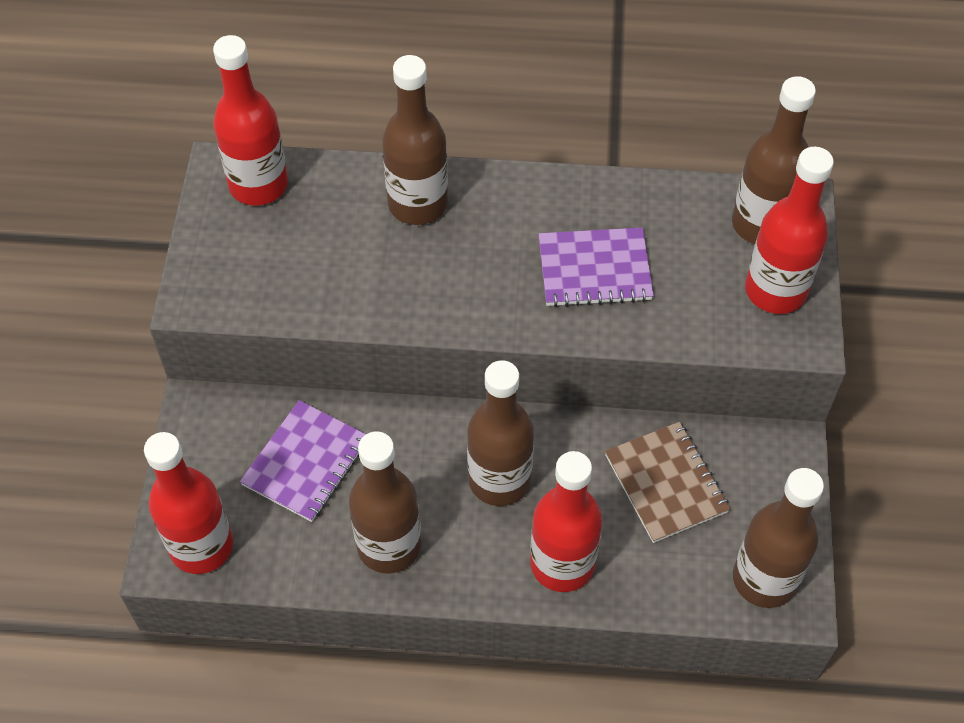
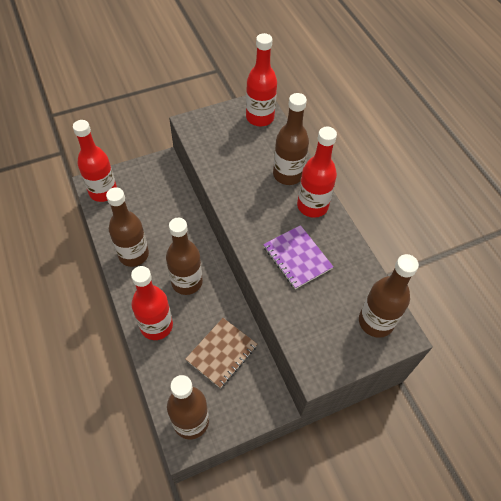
camera: 60 degrees right, 0 degrees up
(306, 462) = (158, 208): purple notebook -> none
(775, 291) = (337, 345): red bottle -> red bottle (312, 206)

